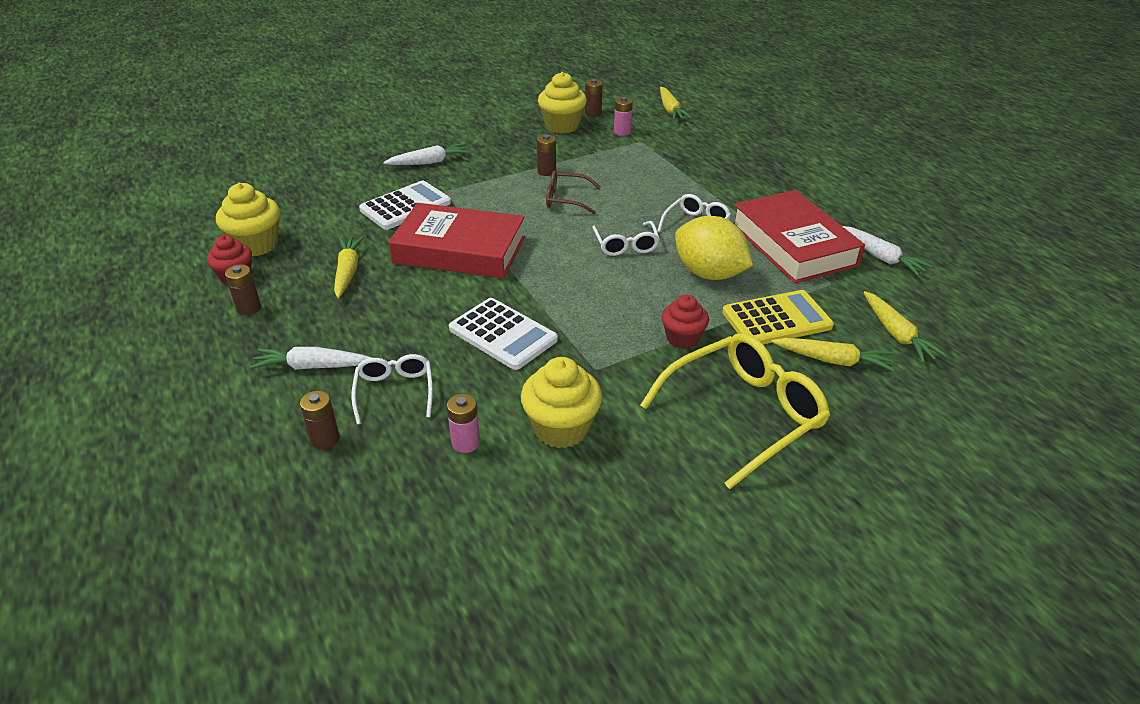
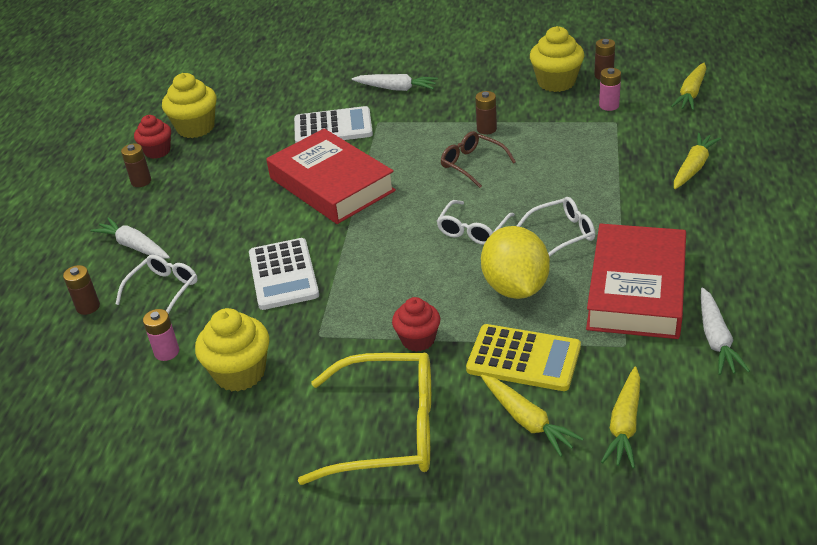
camera: 40 degrees right, 0 degrees up
(348, 272) = (232, 175): yellow carrot -> yellow carrot (693, 167)

